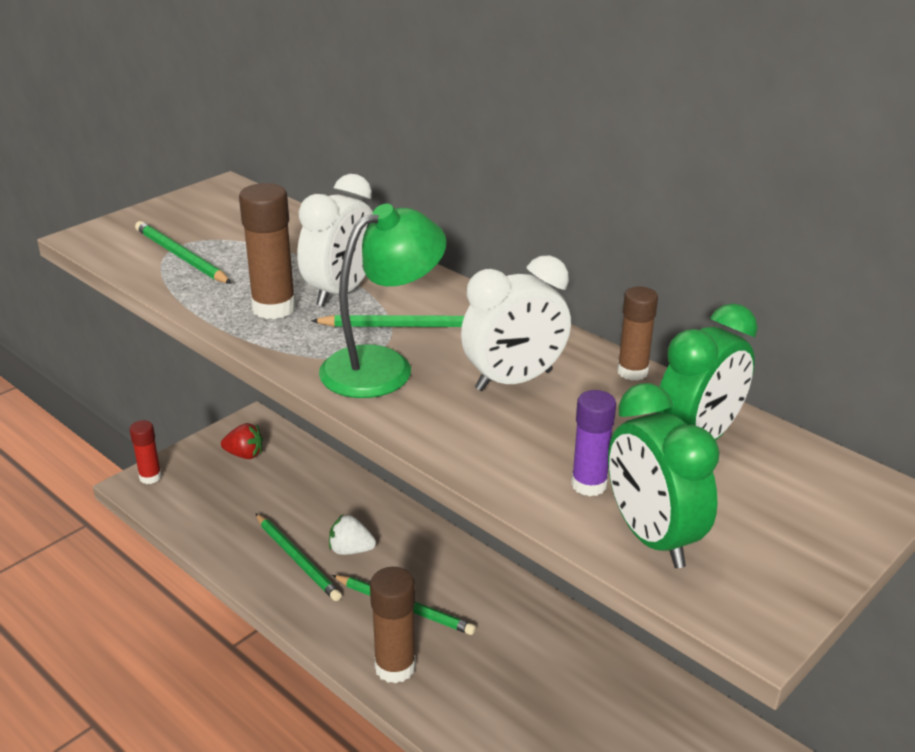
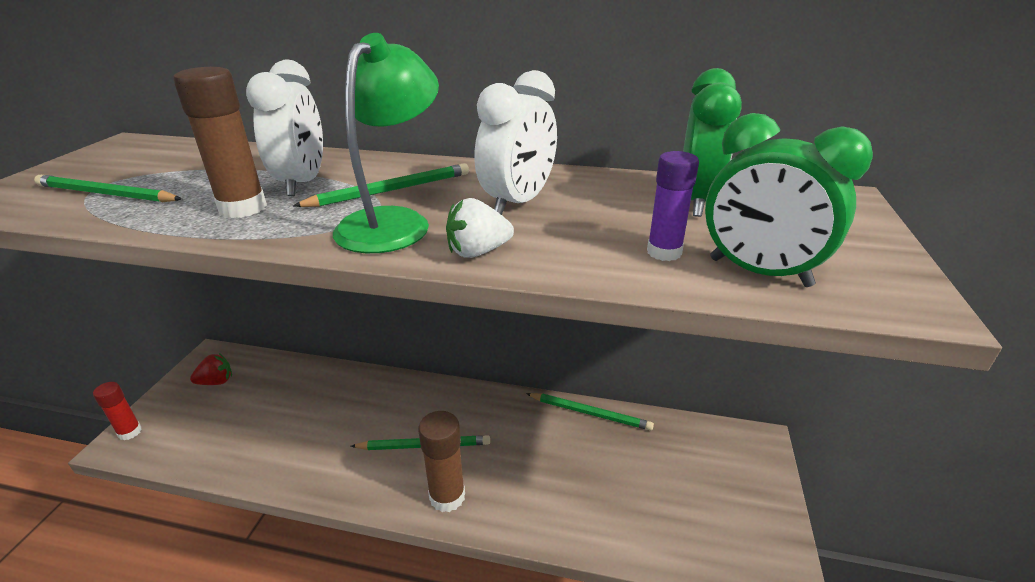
camera: 30 degrees left, 0 degrees up
(297, 559) = (311, 446): green pencil -> green pencil (589, 413)
(351, 550) = (353, 420): white strawberry -> white strawberry (478, 252)
(632, 372) = (597, 175): brown glue stick -> none

